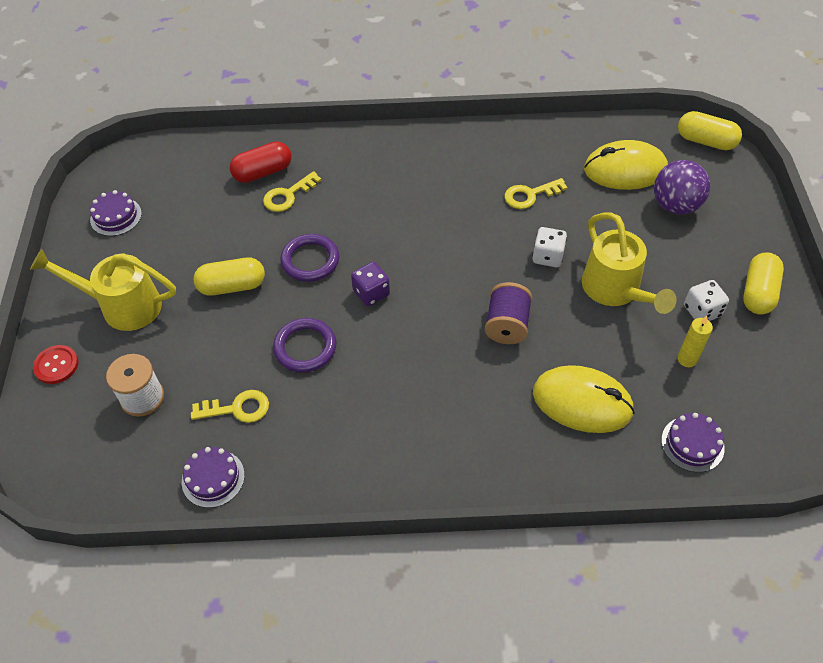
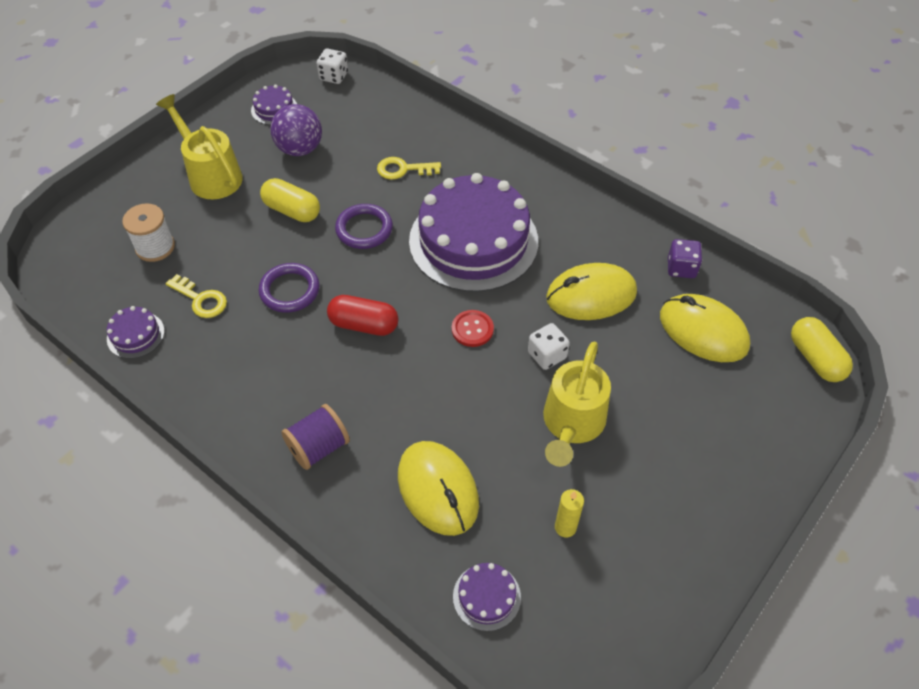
camera: 40 degrees right, 0 degrees up
(56, 365) = (132, 187): red button -> red button (472, 329)
(263, 172) = (405, 140): red capsule -> red capsule (364, 325)
(371, 293) = (379, 284): purple dice -> purple dice (681, 268)
(405, 213) = (473, 241): none -> purple cake
(507, 325) = (450, 384): purple spool -> purple spool (318, 447)
(530, 195) = (591, 295): yellow key -> yellow mouse
(675, 206) = (714, 394): purple ball -> purple ball (300, 149)
(702, 311) = (628, 499): white dice -> white dice (334, 76)
(758, 293) = (701, 525): yellow capsule -> none

